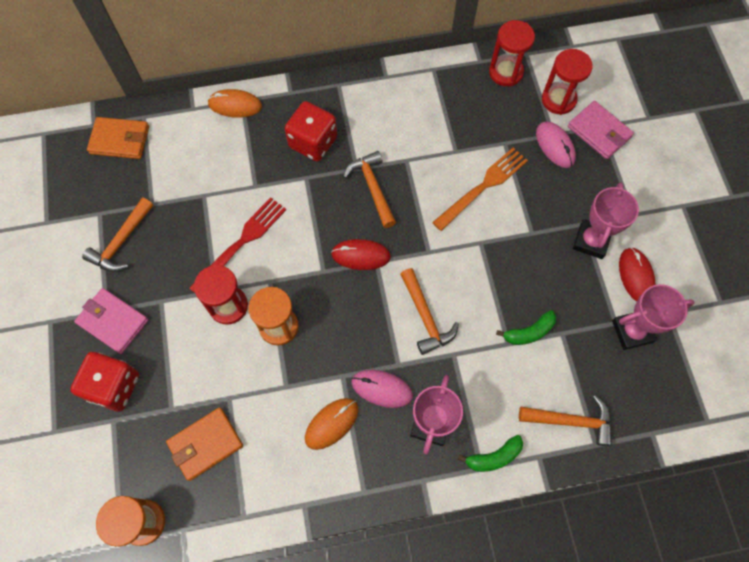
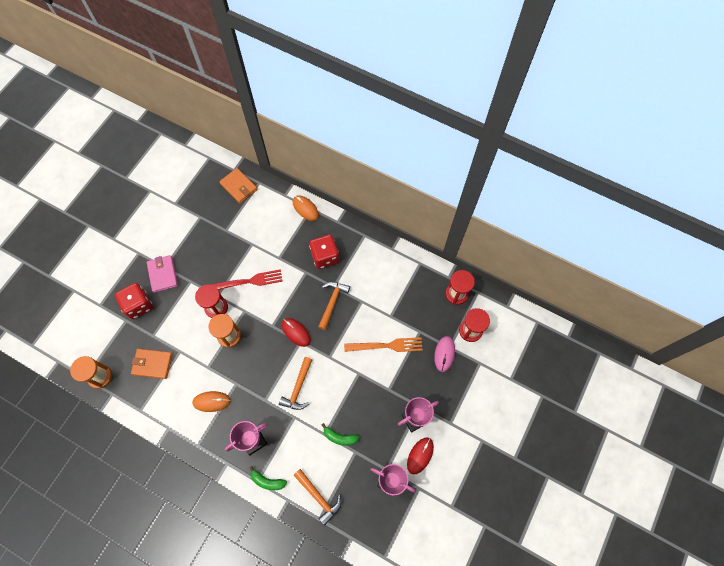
camera: 40 degrees right, 0 degrees up
(121, 241) = (198, 238): orange hammer -> none
(382, 389) = (247, 405): pink mouse -> none
(599, 132) = (475, 365): pink wallet -> none

